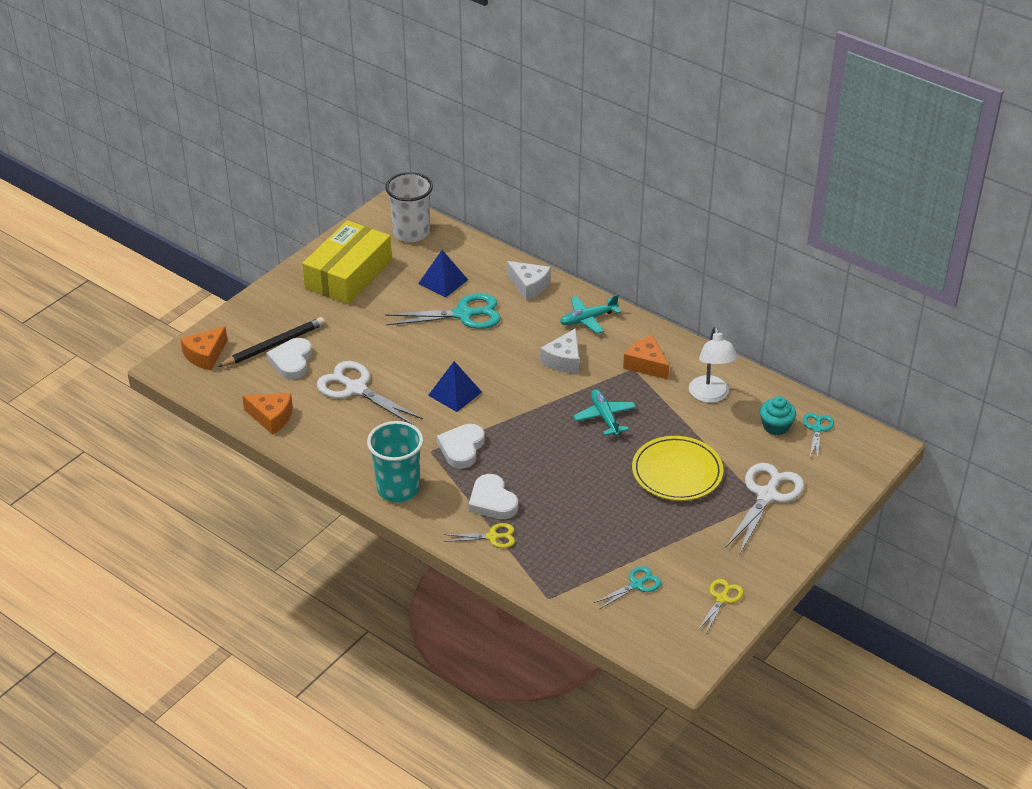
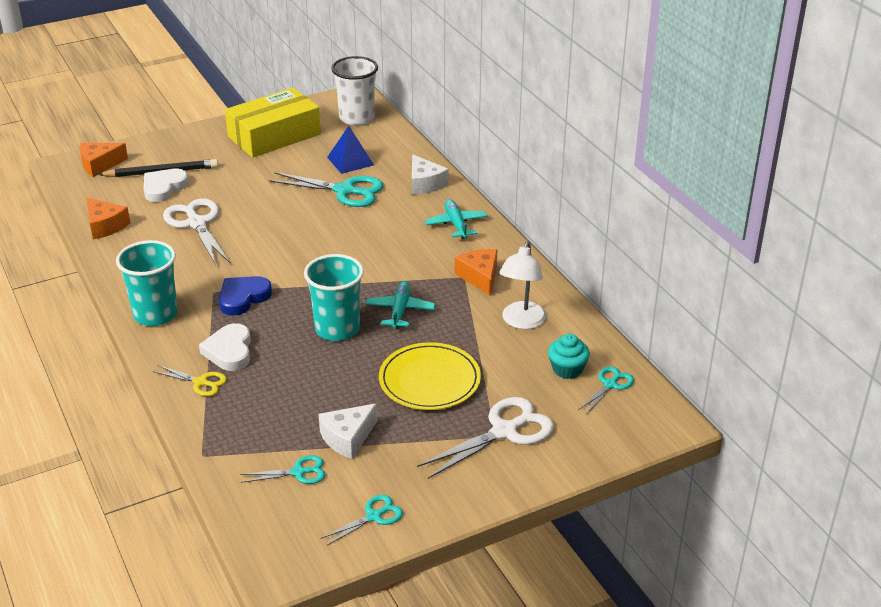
camera: 25 degrees right, 5 degrees down
(455, 393) = (279, 251): blue pyramid -> none
(461, 448) = (243, 298): white heart -> blue heart
(563, 360) = (403, 251): white cheese -> white cheese (347, 438)
(566, 451) = (337, 329): none -> turquoise cup
(588, 319) = (456, 224): turquoise plane -> turquoise plane turned 75 degrees clockwise
(722, 599) = (373, 516): yellow scissors -> turquoise scissors

